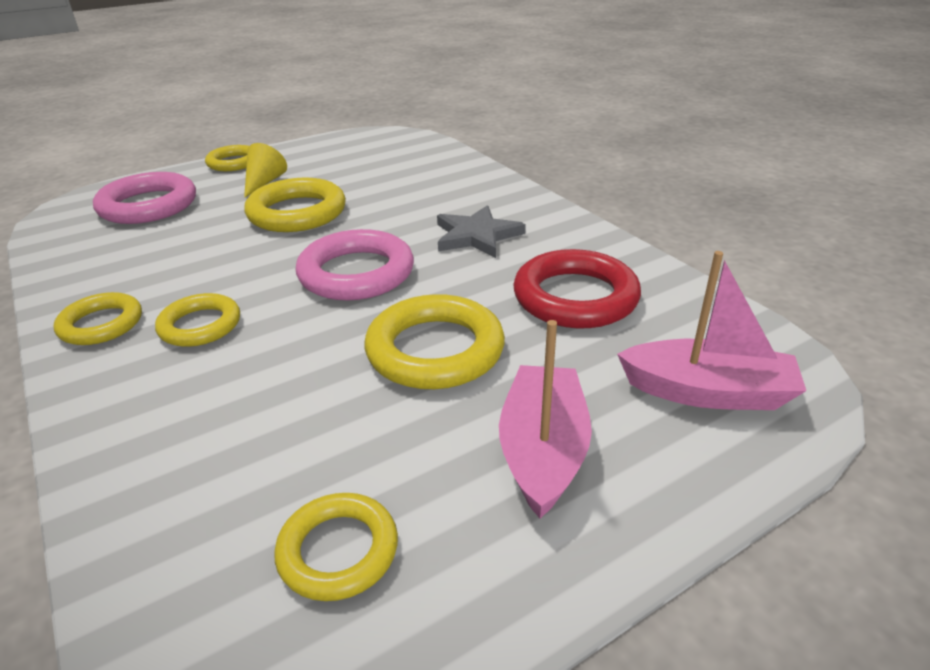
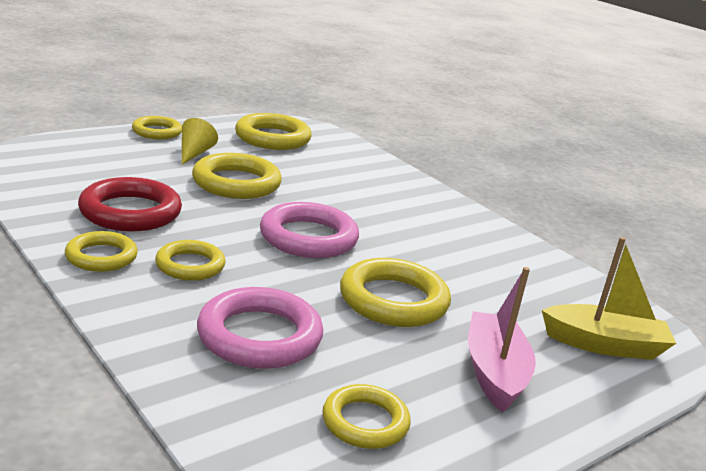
camera: 10 degrees left, 10 degrees down
(148, 205) = (93, 162): pink ring -> pink ring (259, 336)
(358, 154) = (272, 138): none -> yellow ring
(477, 235) = (401, 218): grey star -> none
(575, 297) = (493, 272): red ring -> red ring (130, 212)
(707, 392) = (604, 345): pink boat -> yellow boat

